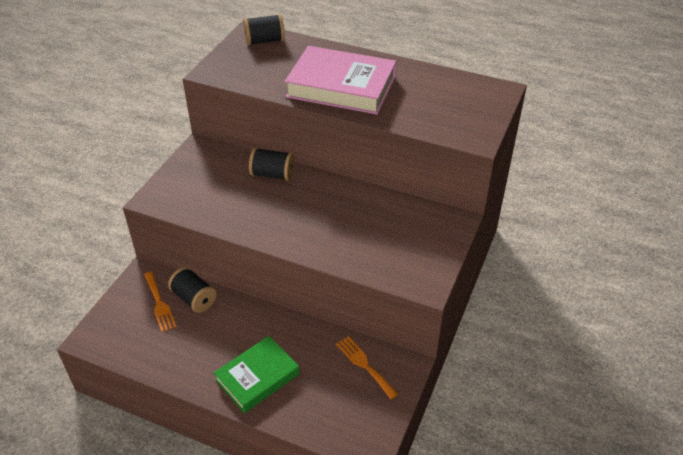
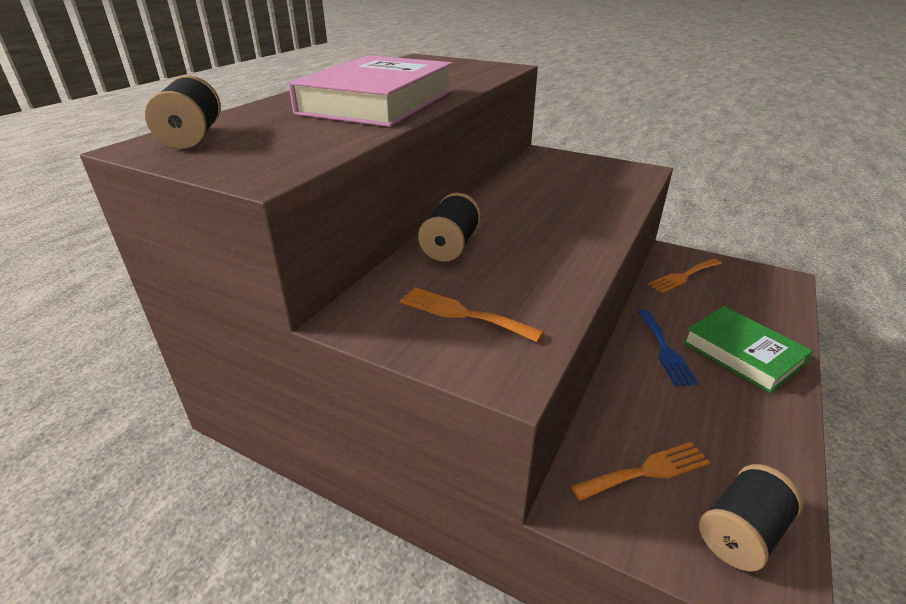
camera: 85 degrees left, 10 degrees down
(194, 299) = (623, 422): black spool -> black spool (741, 532)
(201, 183) = (462, 313): none -> orange fork
(260, 331) = (665, 350): none -> blue fork

